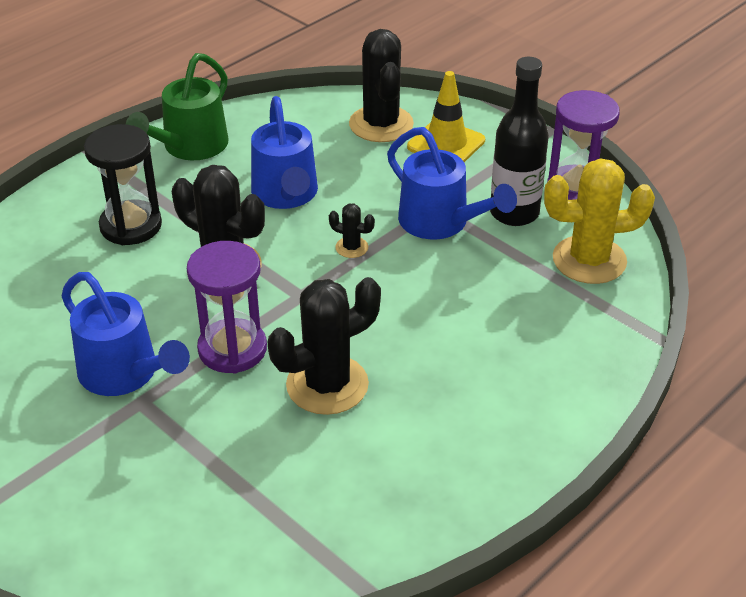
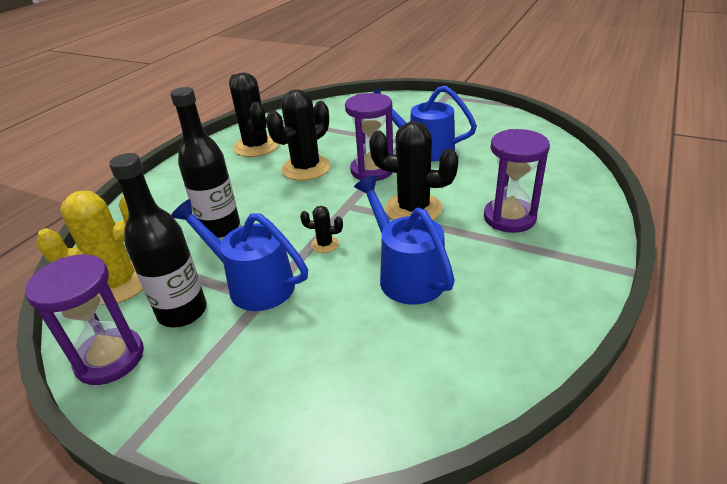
camera: 165 degrees right, 5 degrees down
(131, 226) = (509, 218): black hourglass -> purple hourglass
(189, 147) = (540, 300): green watering can -> none
(381, 124) = (352, 396): black cactus -> black cactus (256, 146)
(446, 144) = (262, 386): yellow traffic cone -> none
(472, 304) = (220, 228): none -> black bottle

